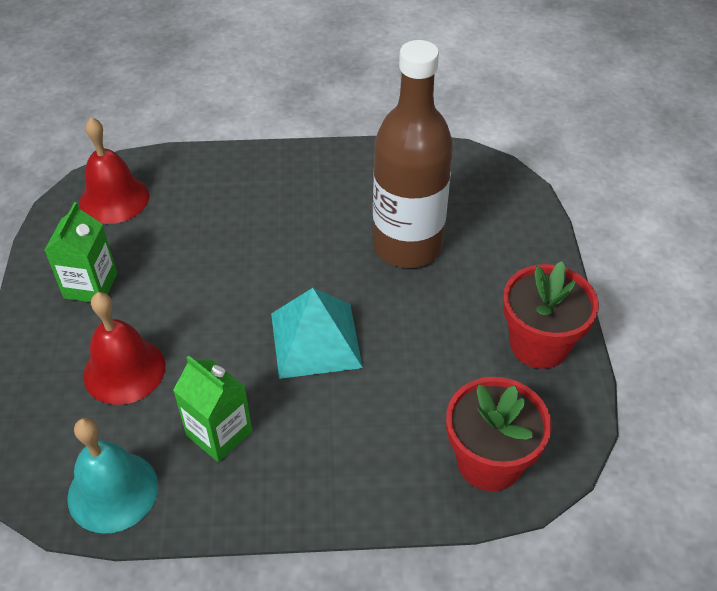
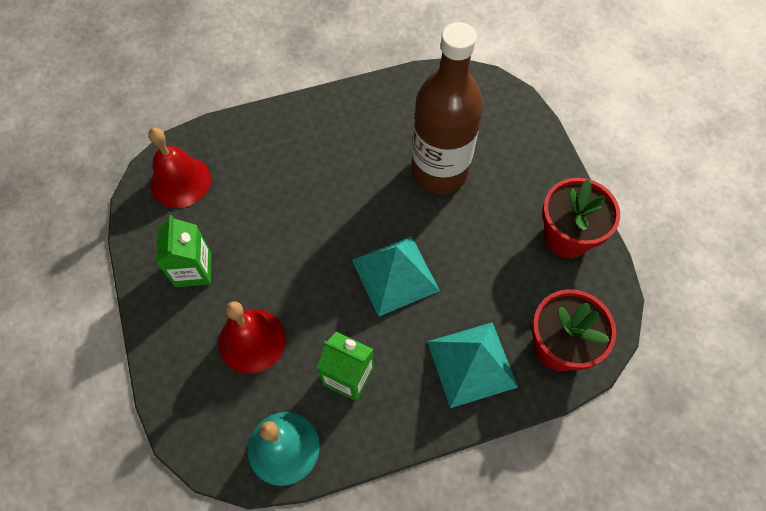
camera: 15 degrees left, 15 degrees up
(373, 455) = (472, 363): none -> turquoise pyramid

